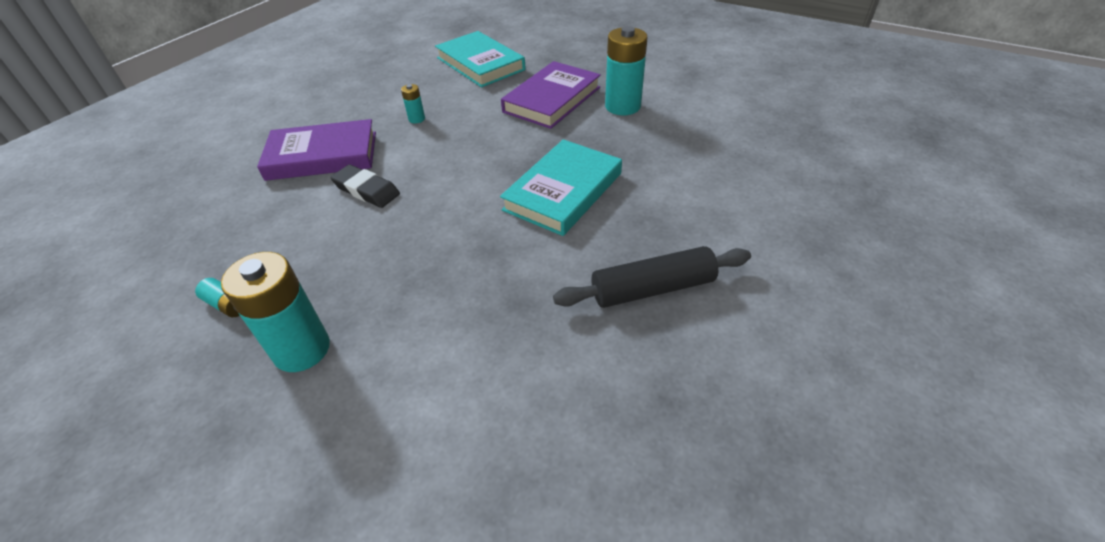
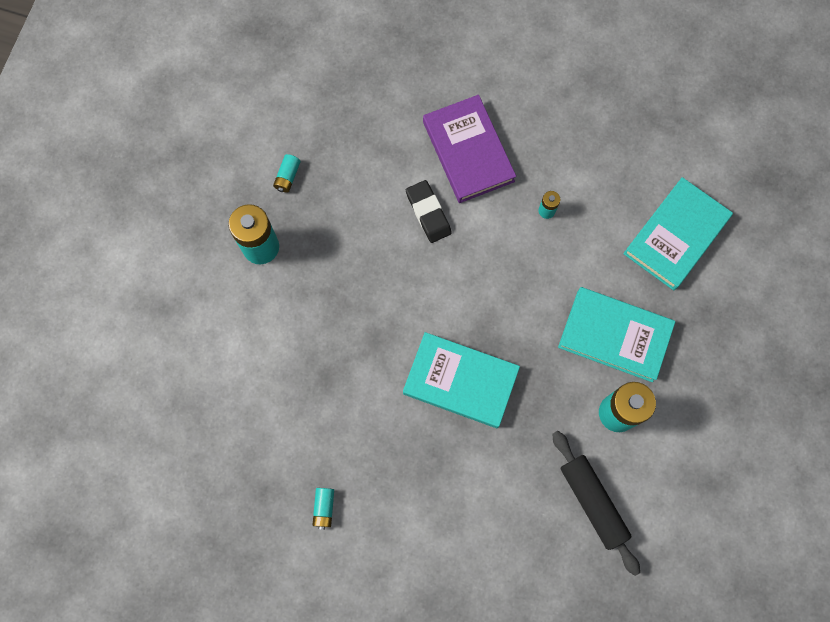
camera: 75 degrees right, 30 degrees up
(366, 190) = (428, 213): black eraser -> black eraser turned 45 degrees counterclockwise
(552, 99) = (614, 335): purple book -> turquoise book
(652, 288) = (358, 472): black rolling pin -> black rolling pin (593, 502)
(697, 330) = (324, 508): none -> turquoise battery

